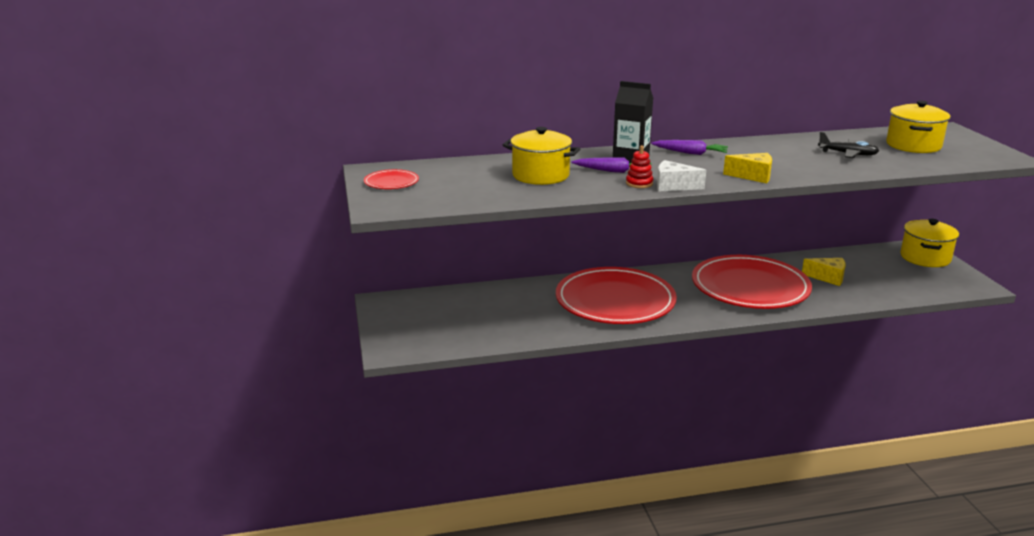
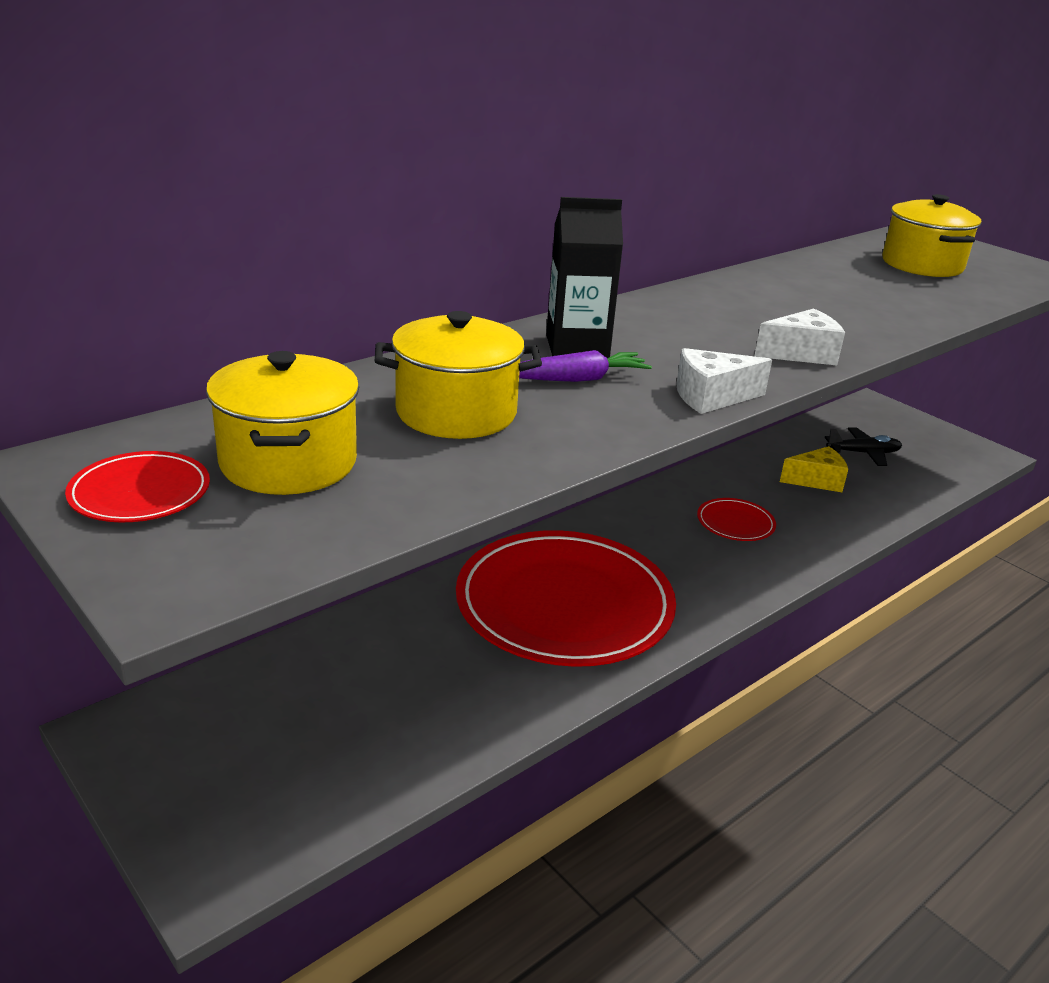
camera: 30 degrees left, 5 degrees up
(639, 183) = (650, 401): red stacking toy -> none
(690, 153) = (656, 319): purple carrot -> none
(750, 287) = (735, 523): red plate -> red plate, size x0.41
(753, 176) = (801, 354): yellow cheese -> white cheese
(848, 154) = (867, 291): black plane -> black plane (863, 453)
(925, 258) = (893, 420): yellow pot -> yellow pot (288, 462)

